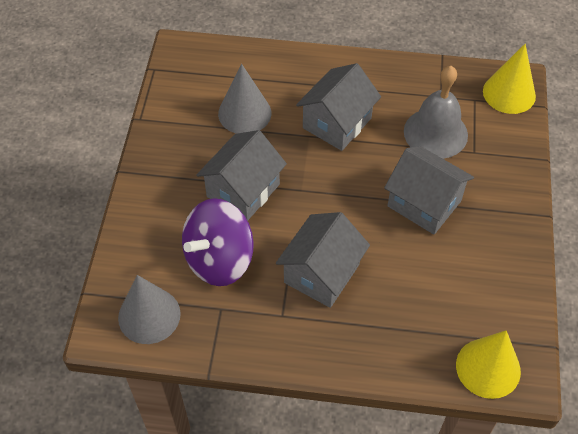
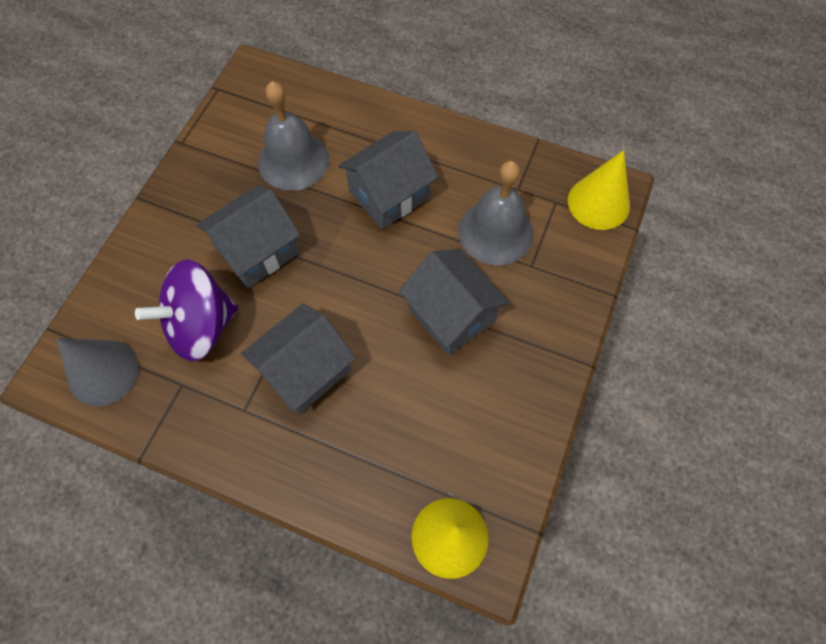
camera: 15 degrees right, 10 degrees up
(244, 113) = (293, 160): grey cone -> grey bell

